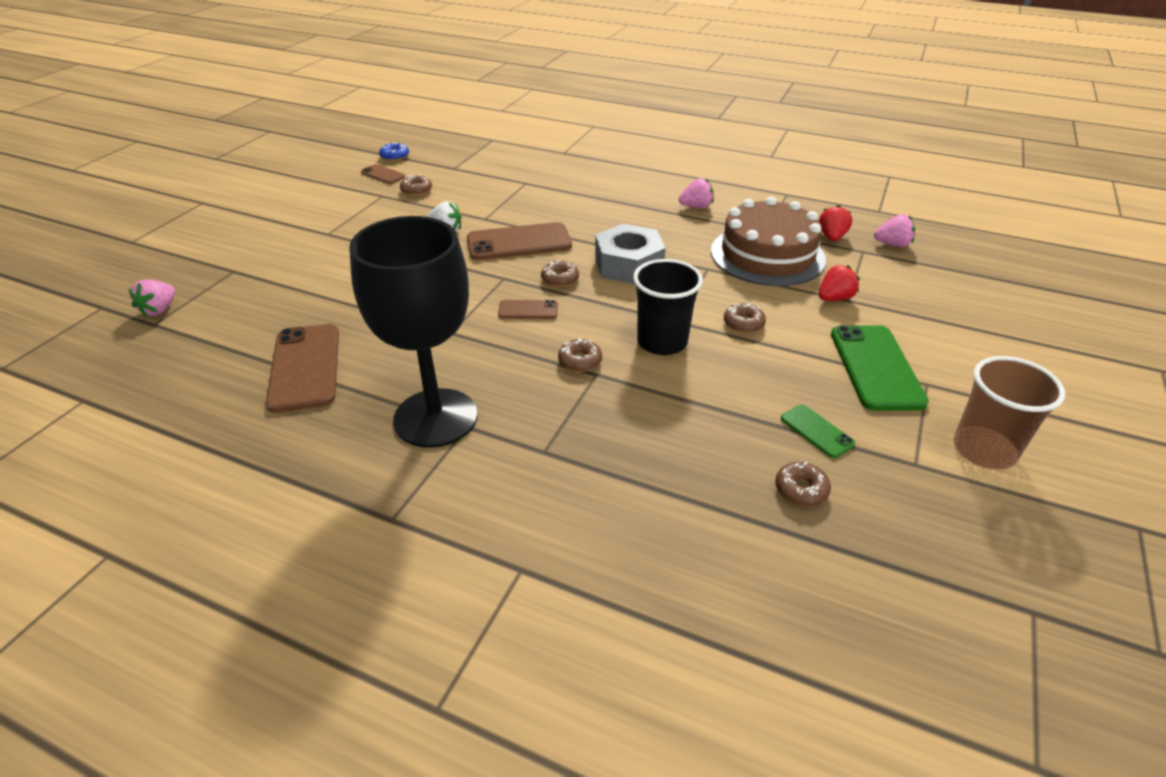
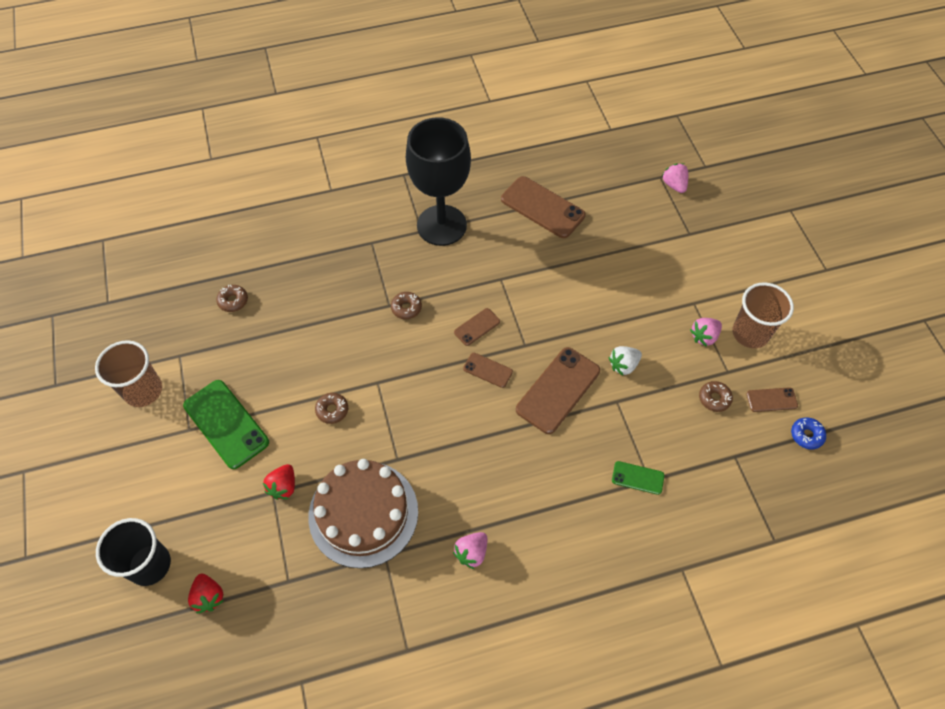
camera: 140 degrees right, 20 degrees up
(327, 202) = (750, 333): none -> brown cup
(560, 279) = (487, 370): brown donut -> brown phone
(628, 265) = (456, 421): grey nut -> none
(662, 342) = (372, 356): black cup -> black cup (149, 564)
(817, 431) = (241, 344): green phone -> green phone (637, 478)
(831, 237) = (324, 587): red strawberry -> red strawberry (209, 596)
(892, 244) = (266, 614): pink strawberry -> pink strawberry (704, 336)

